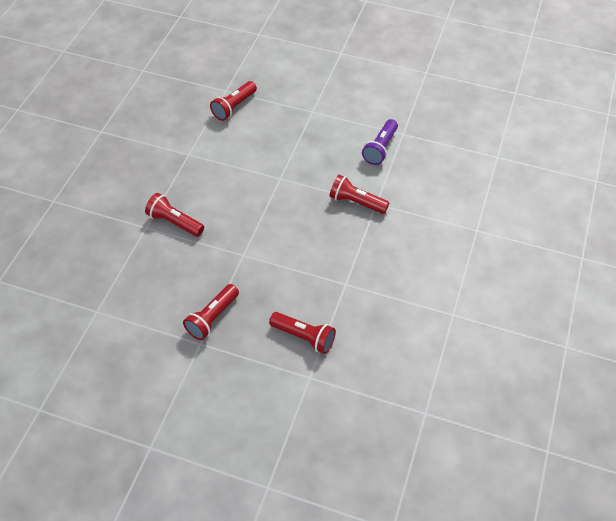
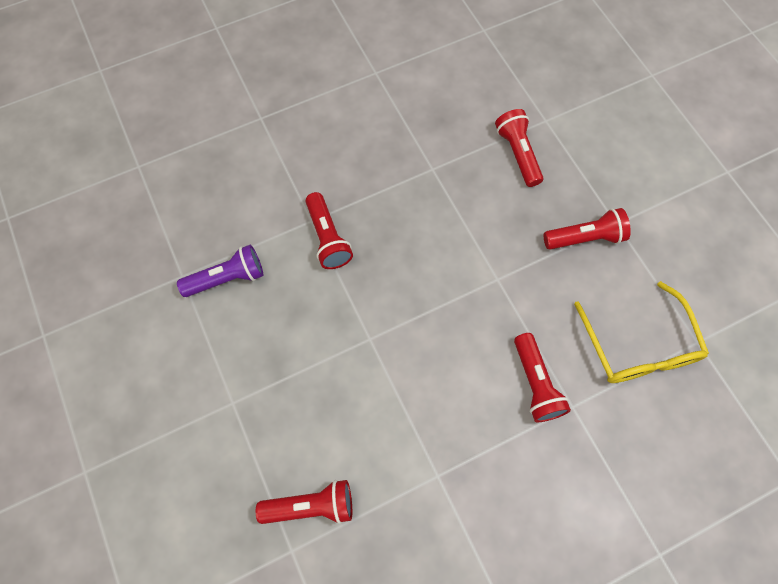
camera: 135 degrees left, 15 degrees up
(131, 282) = (638, 346): none -> yellow glasses

